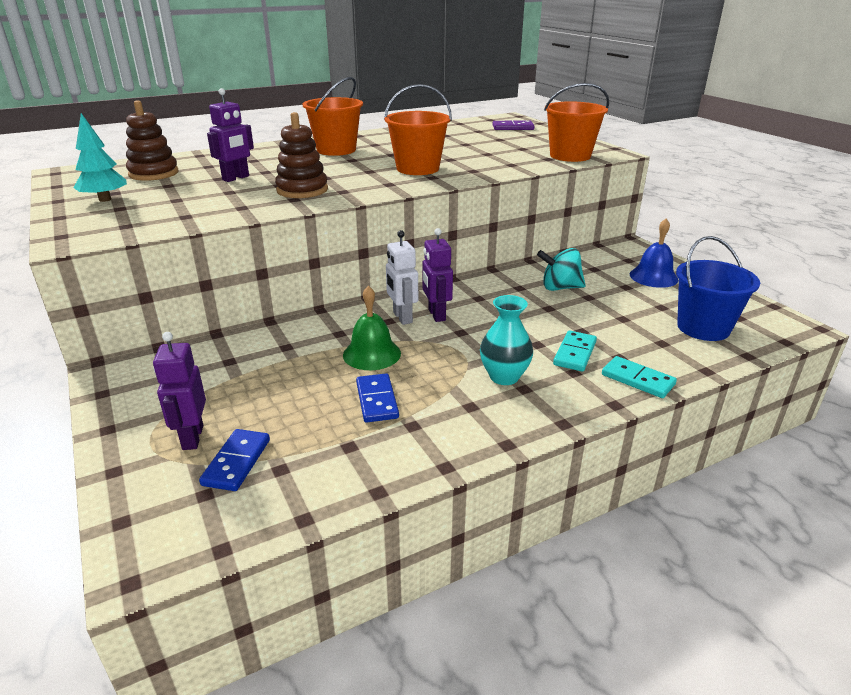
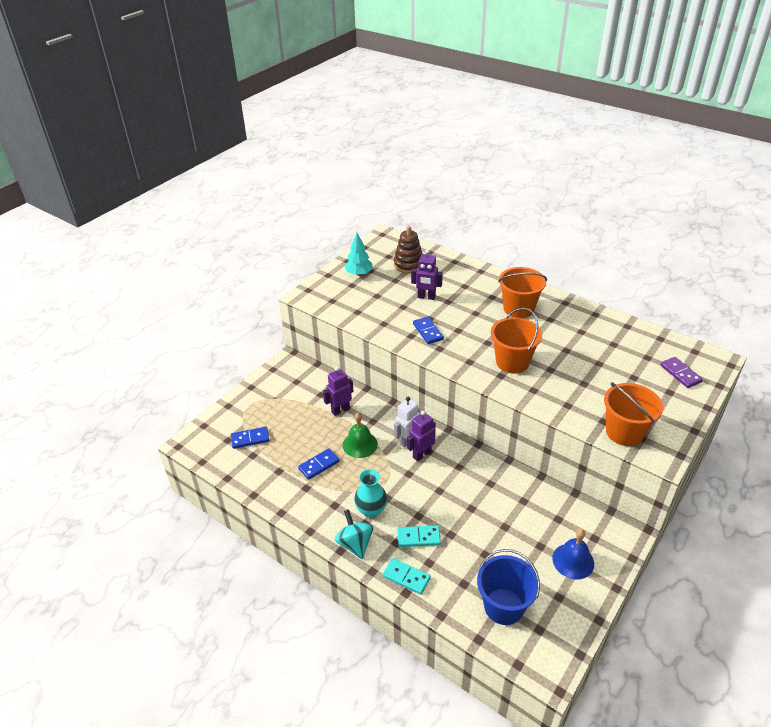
camera: 65 degrees right, 10 degrees up
(192, 437) = (258, 416): purple robot -> purple robot (340, 410)
(302, 190) = (427, 332): brown stacking toy -> blue domino
(560, 288) = (507, 506): turquoise spinning top -> turquoise spinning top (355, 544)
(637, 380) = (406, 577): turquoise domino -> turquoise domino turned 75 degrees counterclockwise

